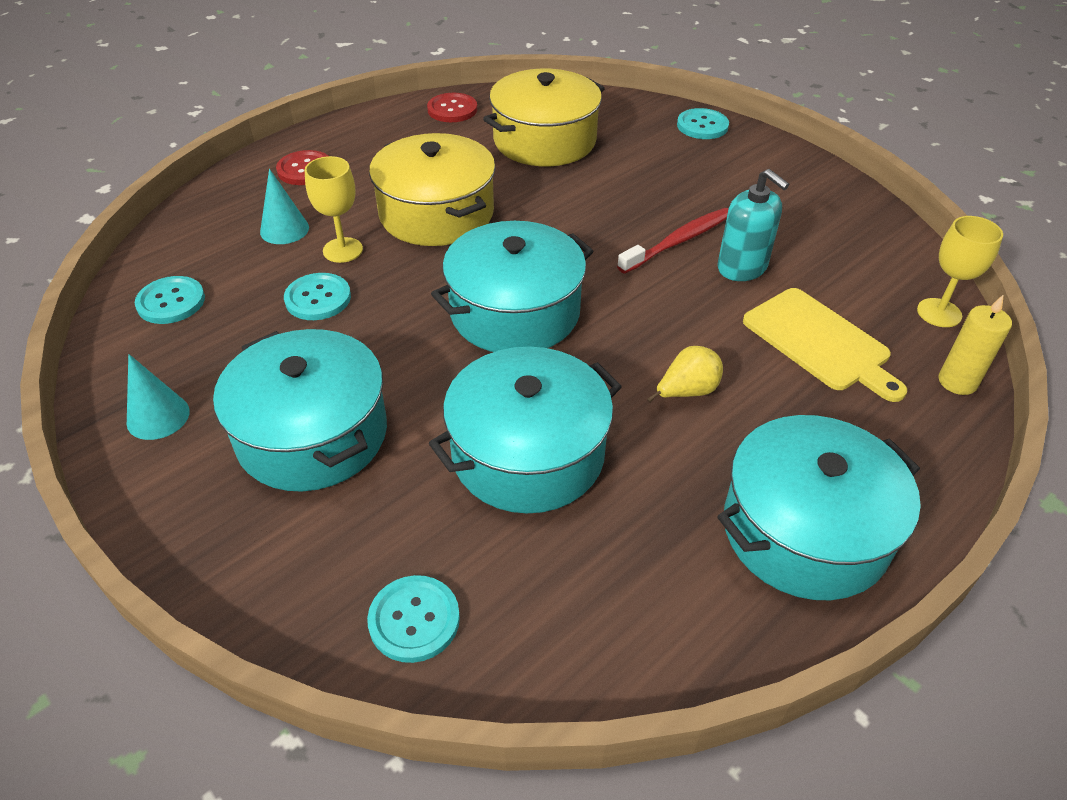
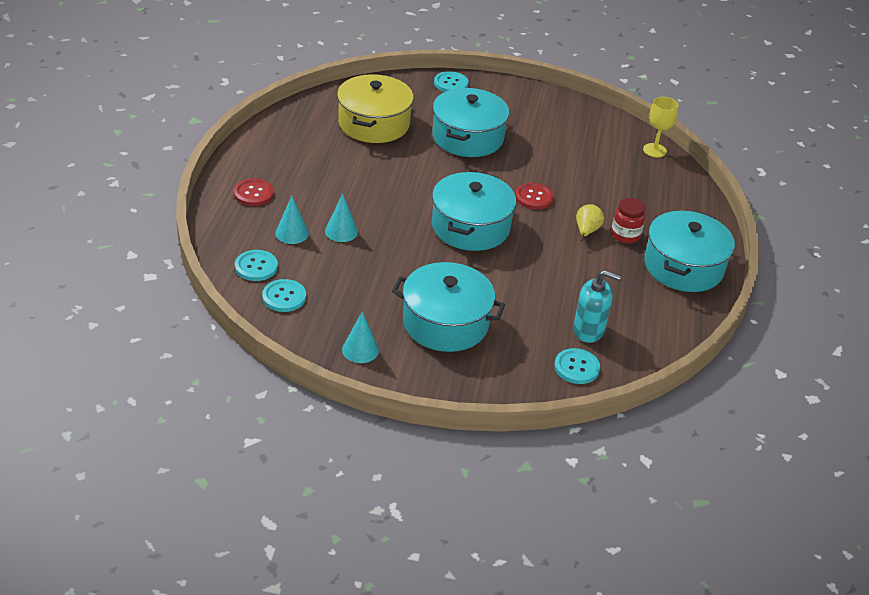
camera: 40 degrees left, 5 degrees down
(318, 298) = (363, 261): turquoise button -> turquoise button (256, 267)
(343, 250) = (341, 231): yellow goblet -> turquoise cone
(436, 213) = (366, 191): yellow pot -> none
(452, 109) = (293, 122): red button -> red button (534, 197)
(528, 454) = (549, 287): turquoise pot -> turquoise pot (467, 137)
(678, 241) = (508, 158): red toothbrush -> none
(742, 267) = (552, 161): turquoise soap dispenser -> turquoise soap dispenser (588, 330)
(748, 426) = (625, 235): none -> red jar
(820, 342) = (619, 185): yellow cutting board -> none
(957, 382) = (687, 180): yellow candle -> none

